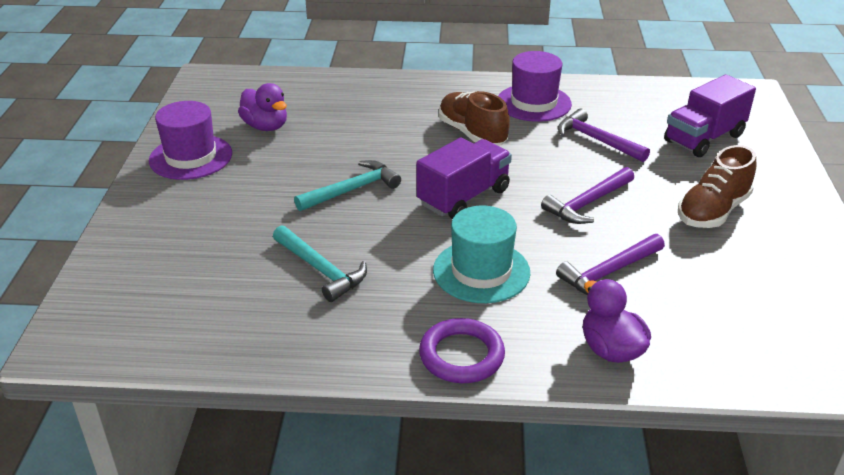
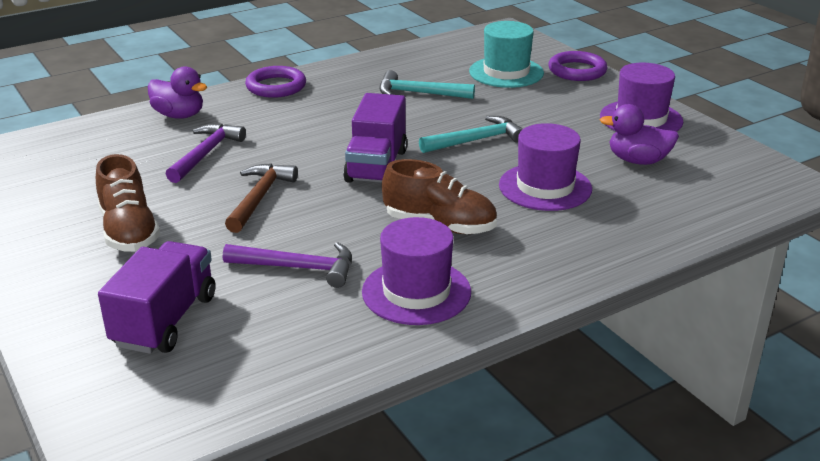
camera: 145 degrees right, 5 degrees down
(127, 233) = (577, 71): none -> purple ring
(351, 190) = (475, 140): turquoise hammer -> turquoise hammer turned 135 degrees counterclockwise
(363, 132) = (545, 187): none -> purple hat
(481, 271) = (306, 125): turquoise hat -> turquoise hat (506, 72)
(588, 203) = (259, 198): purple hammer -> brown hammer
(712, 211) = (129, 231): brown shoe -> brown shoe turned 150 degrees clockwise

